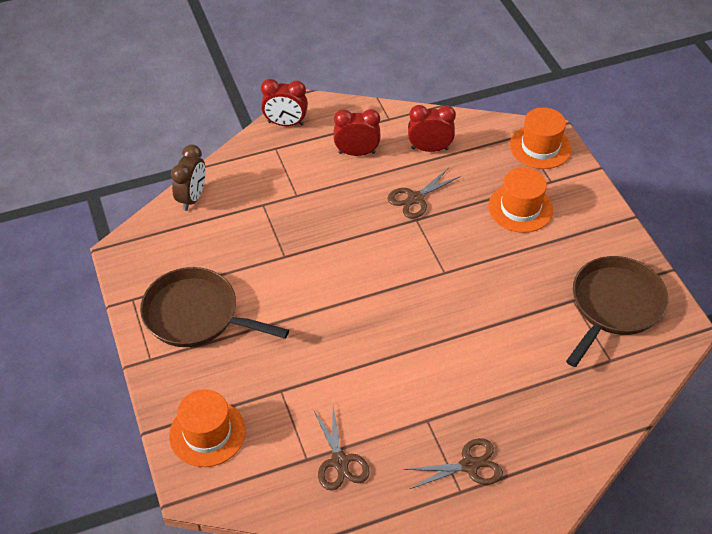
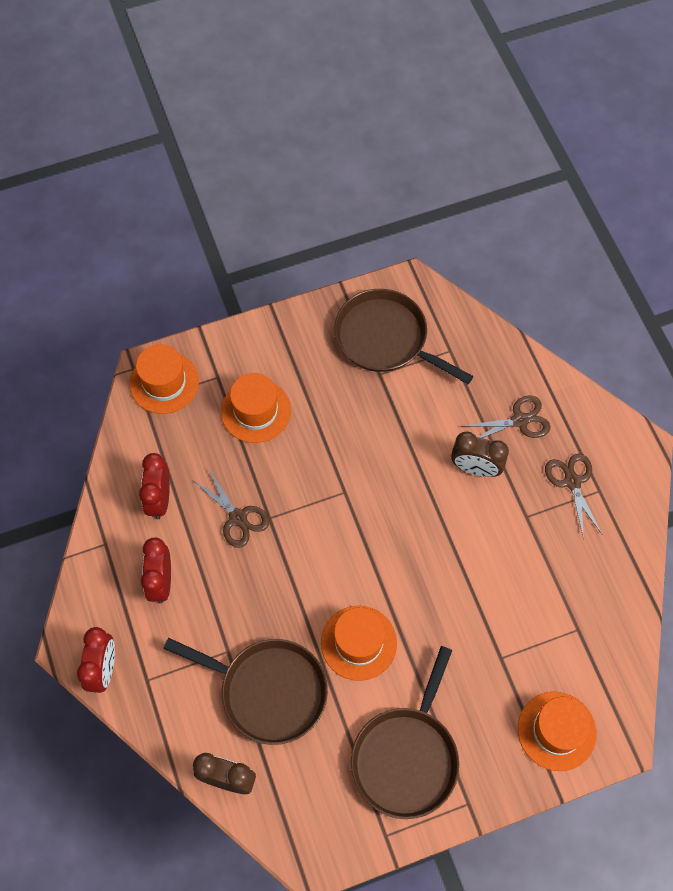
camera: 90 degrees left, 15 degrees up
(261, 221) = (268, 691): none -> brown pan
(300, 282) = (358, 643): none -> orange hat
(339, 461) = (578, 598): brown scissors -> brown scissors (520, 420)
(477, 377) = (475, 468): none -> brown clock

